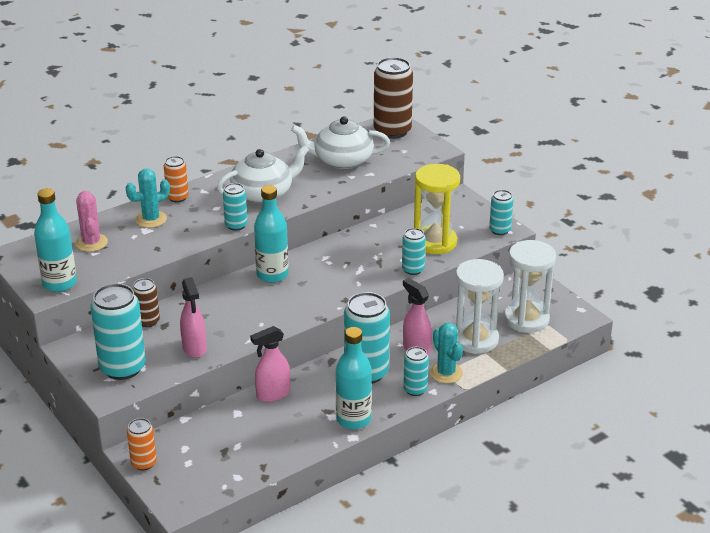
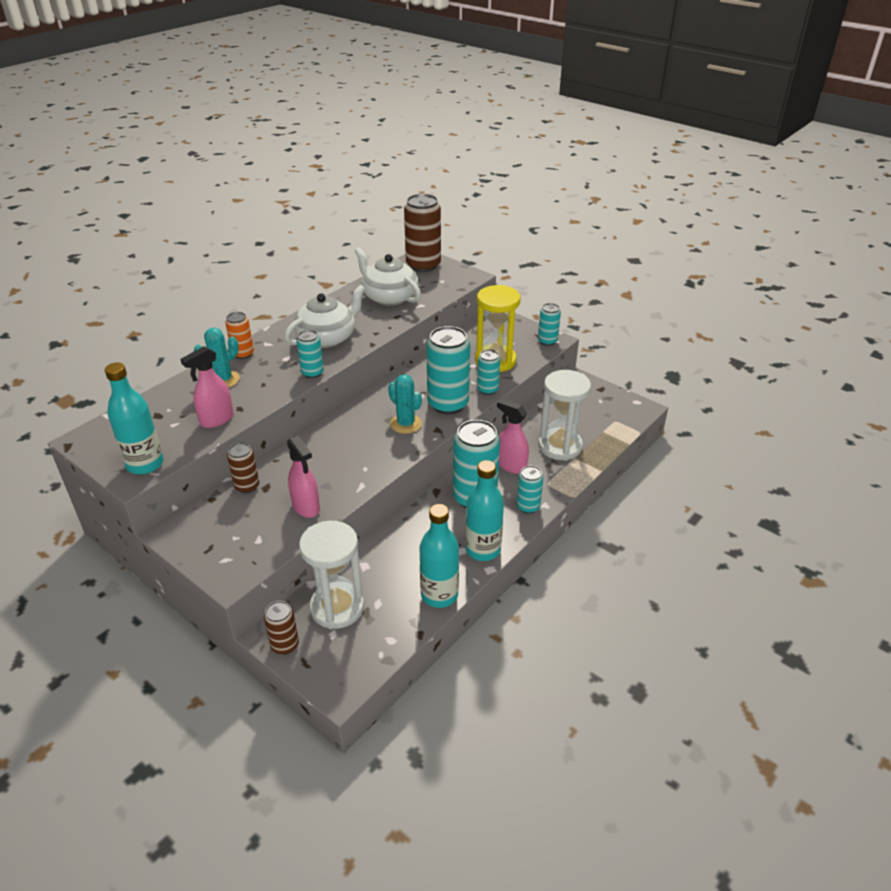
camera: 15 degrees left, 5 degrees up
(91, 243) = (167, 414): pink cactus -> none
(122, 368) = (236, 544): turquoise can -> turquoise can (448, 404)
(144, 463) = (285, 645): orange can -> brown can
(272, 275) = (357, 416): turquoise bottle -> turquoise bottle (439, 595)
(273, 394) = (393, 538): pink spray bottle -> pink spray bottle (216, 420)
(342, 160) = (389, 297): white teapot -> white teapot turned 60 degrees clockwise
(446, 373) = (549, 484): turquoise cactus -> turquoise cactus (406, 424)
(526, 319) = (595, 419): white hourglass -> white hourglass (337, 607)

